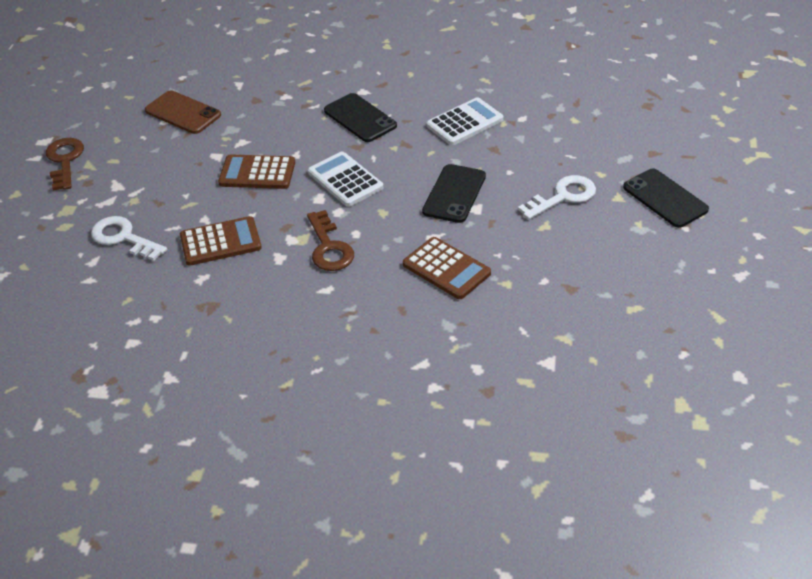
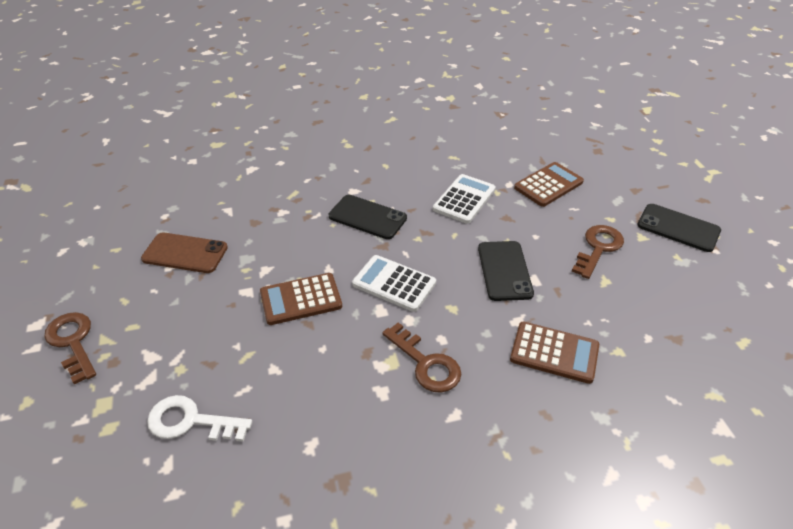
camera: 25 degrees left, 0 degrees up
(220, 242) = (307, 392): brown calculator -> brown calculator (548, 185)
(563, 197) = (598, 248): white key -> brown key

